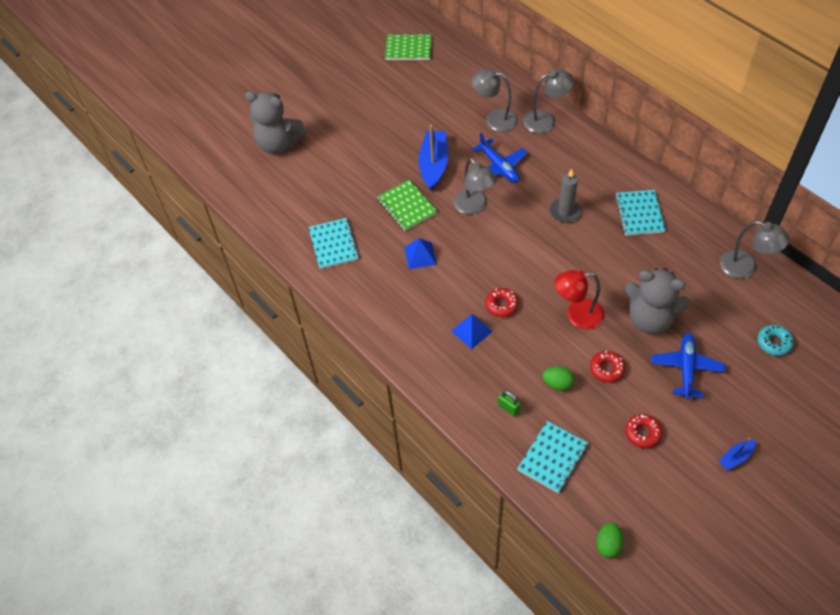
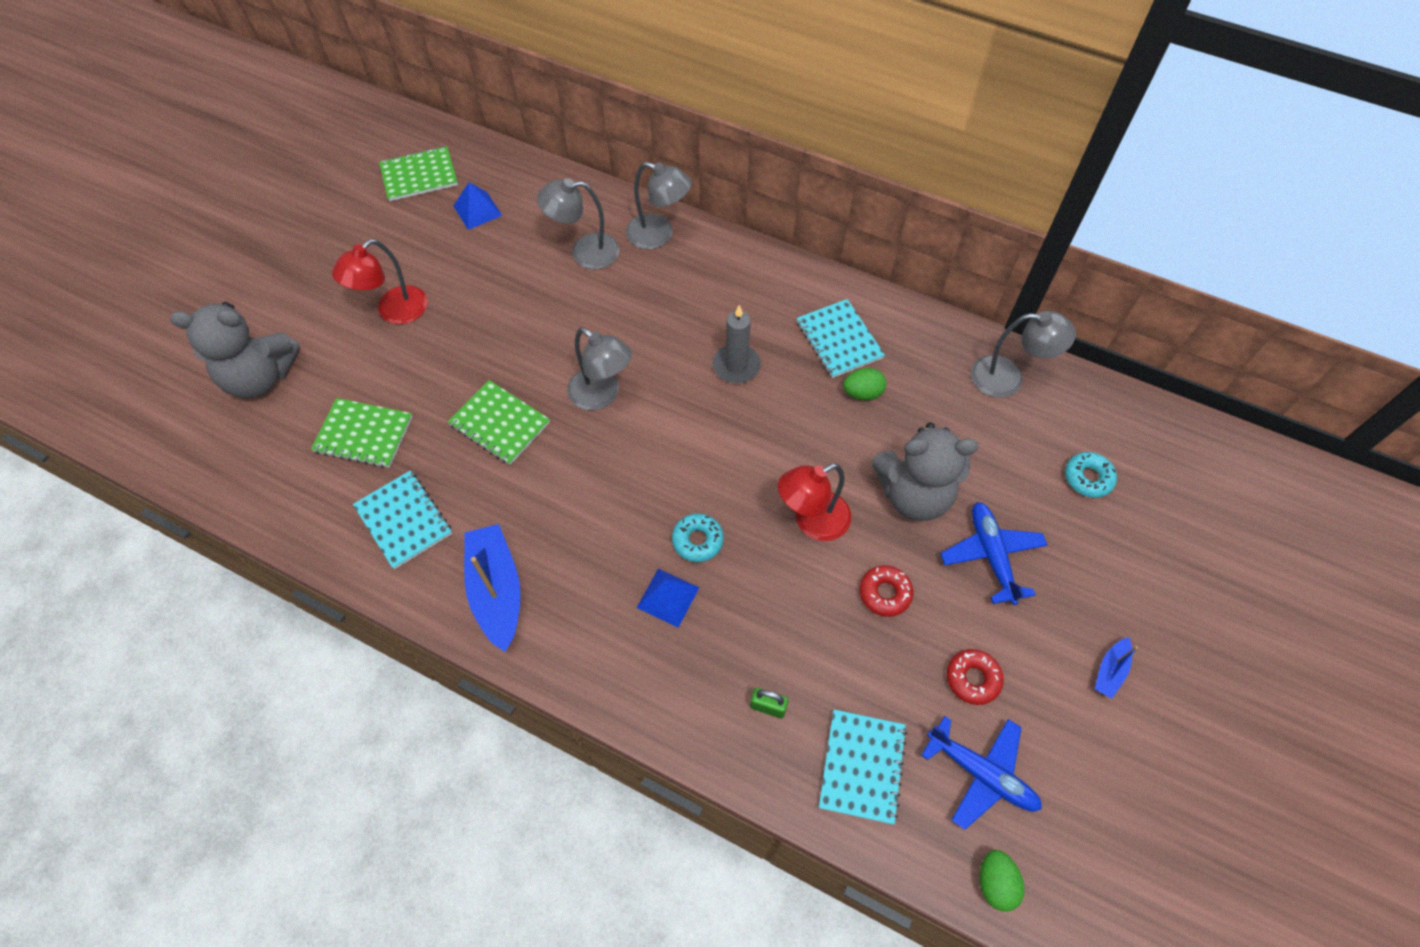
camera: 25 degrees left, 5 degrees up
(326, 191) = (363, 434): none -> green notebook
(366, 126) = (394, 312): none -> red lamp
(420, 255) = (547, 497): blue pyramid -> blue pyramid (477, 210)
(433, 165) = (518, 346): blue boat -> blue boat (496, 591)
(499, 167) = (617, 324): blue plane -> blue plane (981, 774)
(501, 305) = (697, 540): red donut -> turquoise donut
(546, 120) = (659, 235): grey lamp -> grey lamp turned 60 degrees clockwise
(557, 384) = (824, 641): green egg -> green egg (862, 393)

